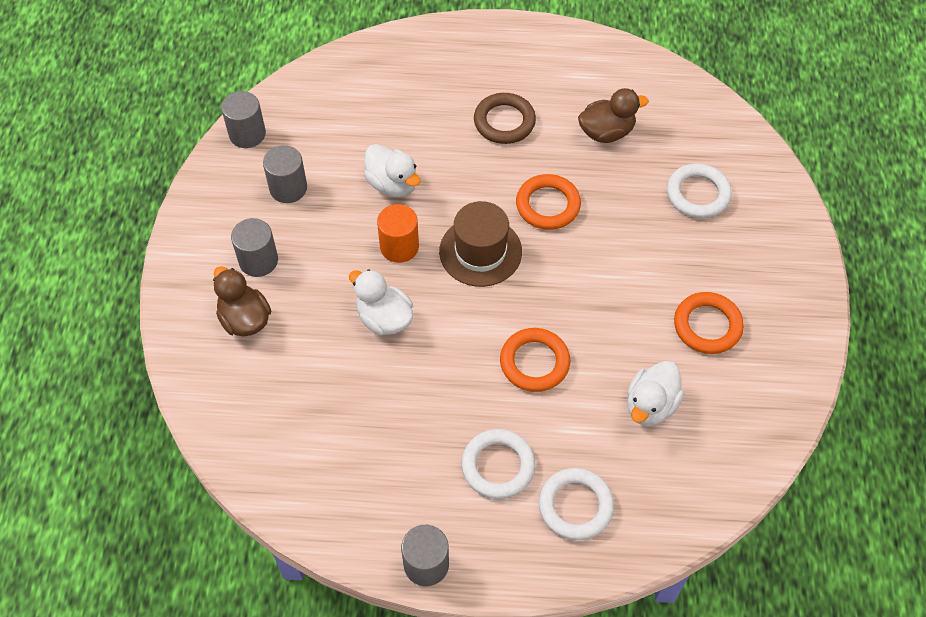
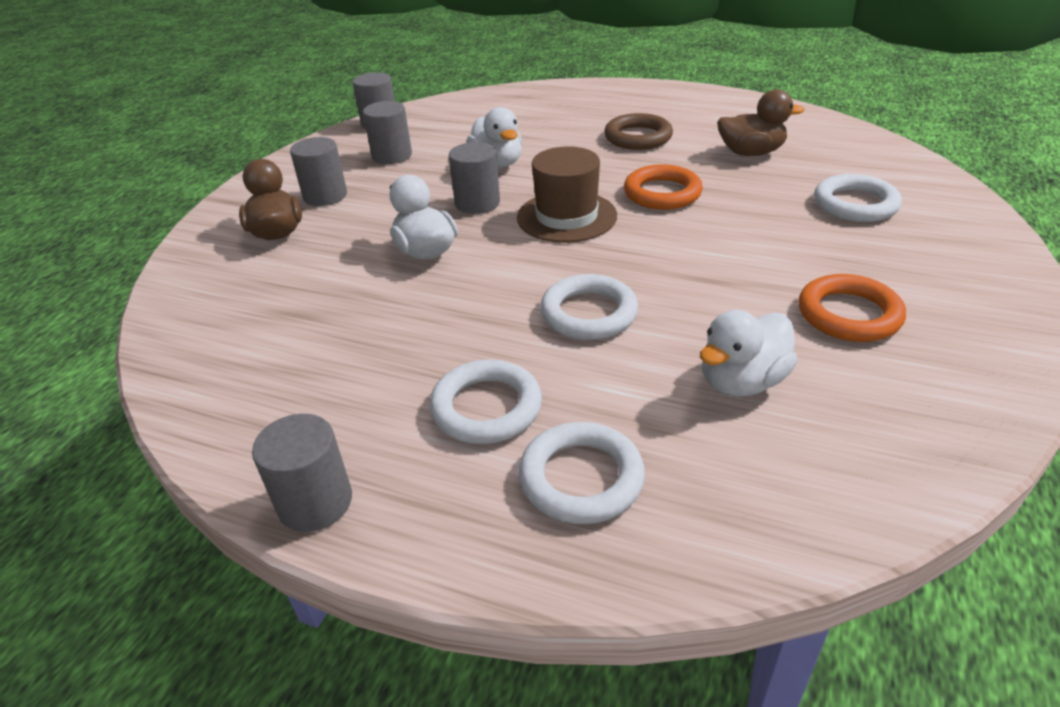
camera: 20 degrees right, 20 degrees down
(399, 247) = (477, 203): orange cylinder -> grey cylinder
(534, 362) = (588, 313): orange ring -> white ring

